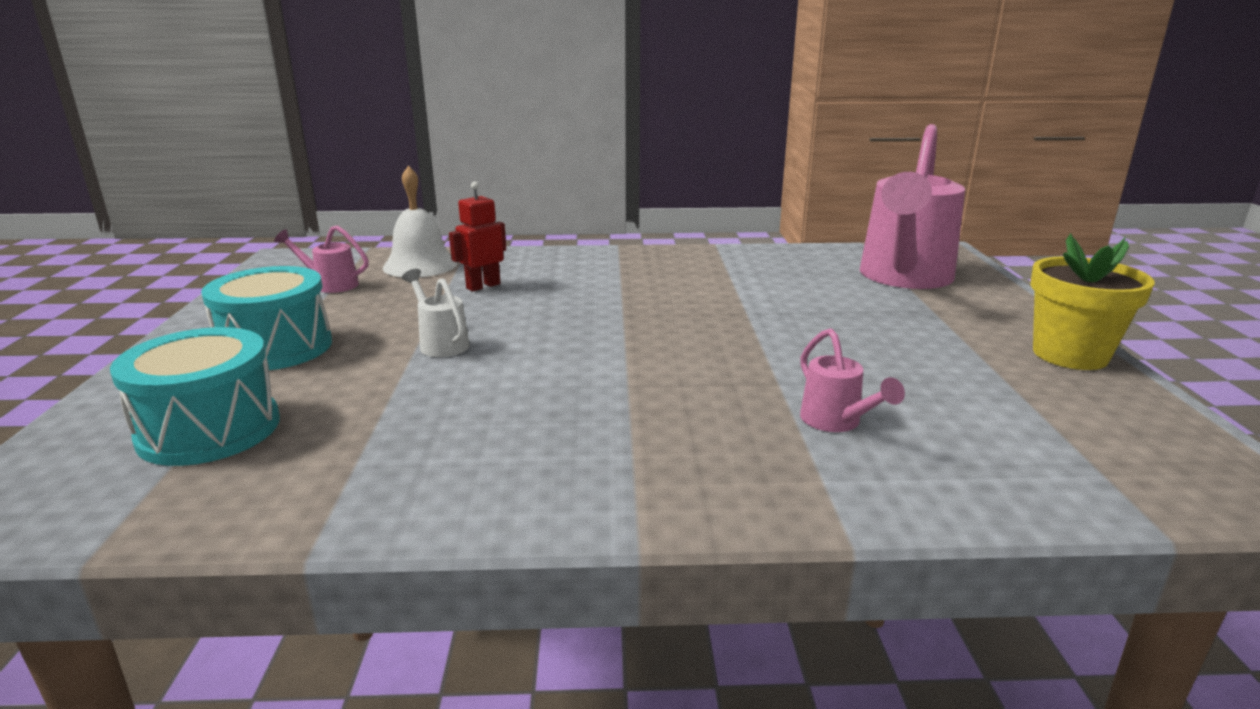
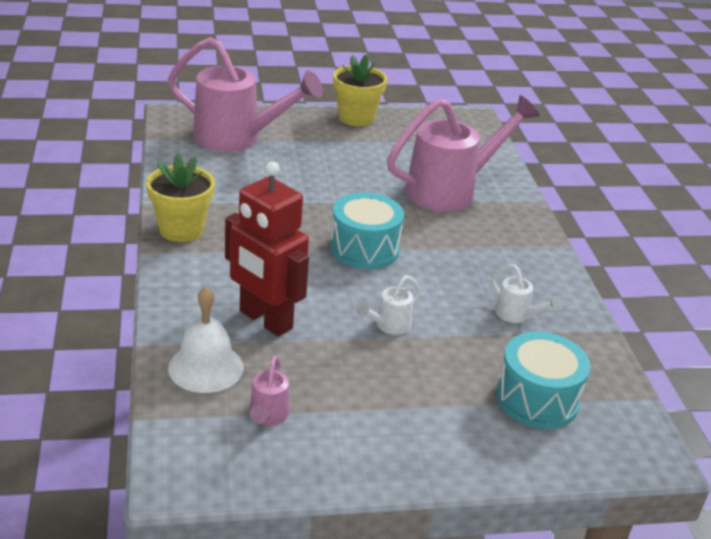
camera: 100 degrees left, 10 degrees up
(276, 347) = (415, 408): turquoise drum -> turquoise drum (364, 249)
(415, 441) = (517, 315): none -> white watering can
(483, 286) = (265, 320): red robot -> red robot, size x1.93
(662, 256) = (181, 230): none -> yellow flower pot
(836, 423) = (451, 190): pink watering can -> pink watering can, size x2.36

